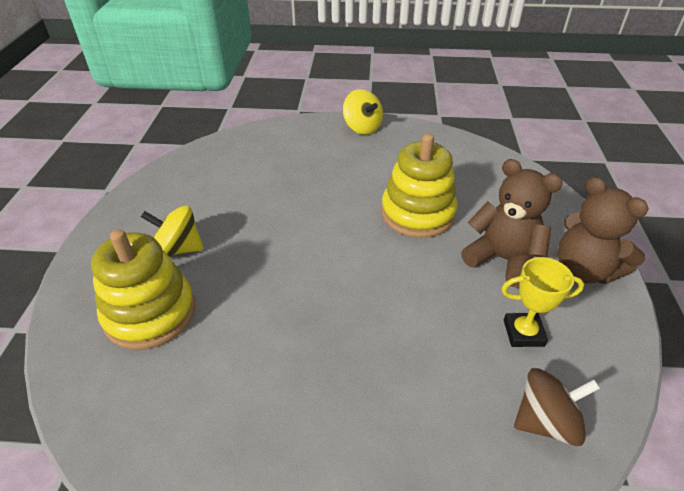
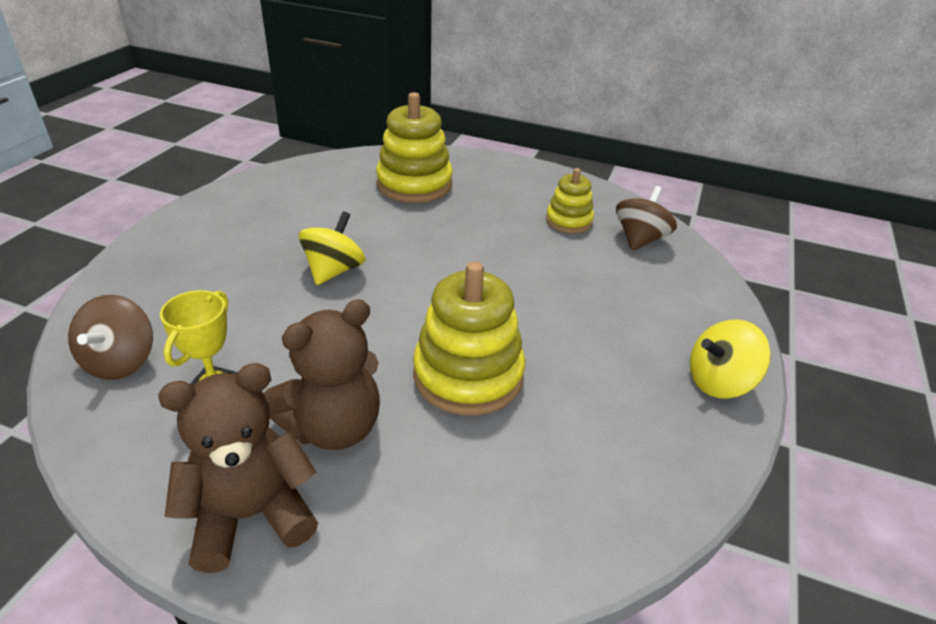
camera: 105 degrees right, 5 degrees down
(178, 249) = (487, 201): yellow spinning top -> yellow spinning top (334, 271)
(202, 196) = (568, 221): none -> yellow stacking toy
(221, 160) = (640, 239): none -> brown spinning top

